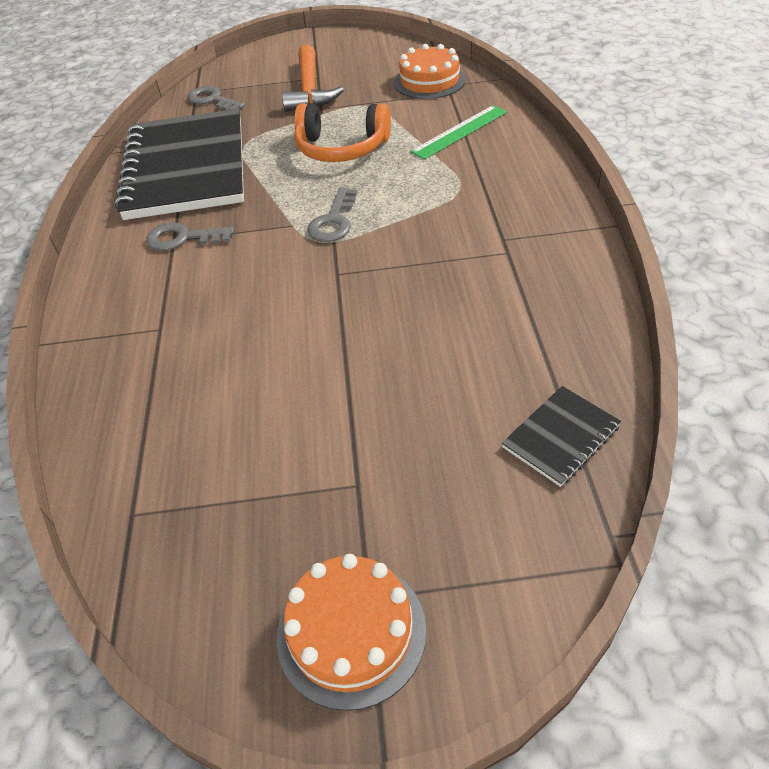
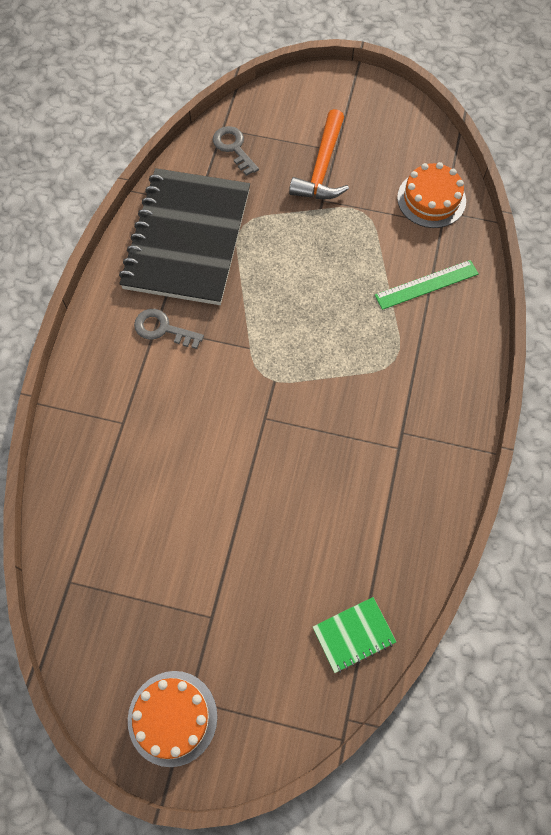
camera: 15 degrees right, 20 degrees up
(333, 221) = (282, 357): grey key -> none
(341, 148) = (320, 266): orange headphones -> none
(561, 437) = (353, 635): black notebook -> green notebook

